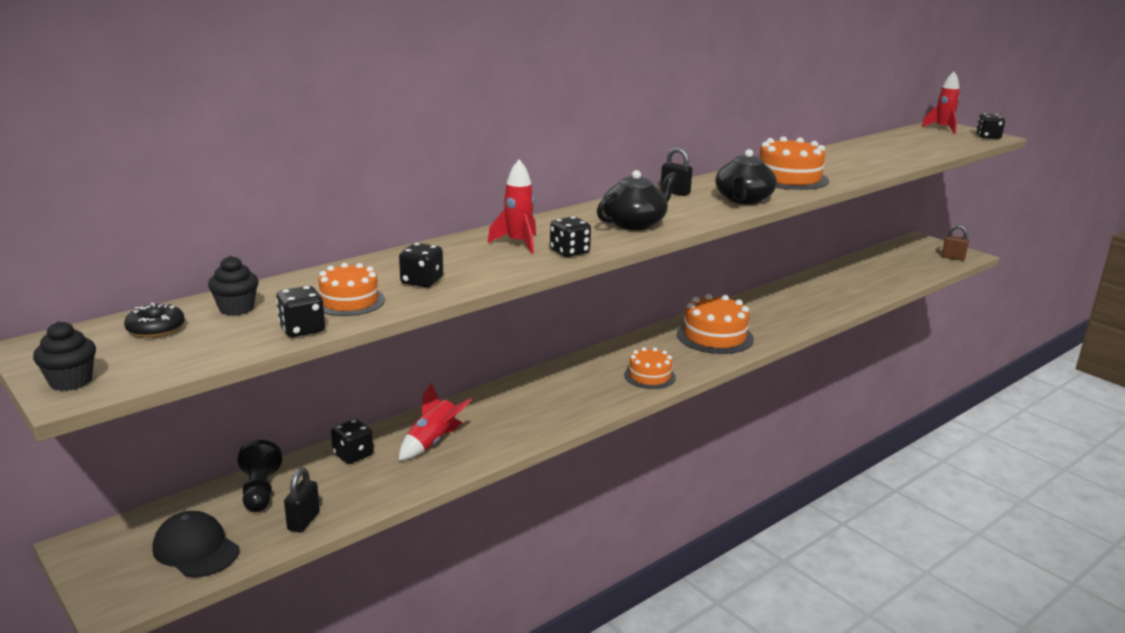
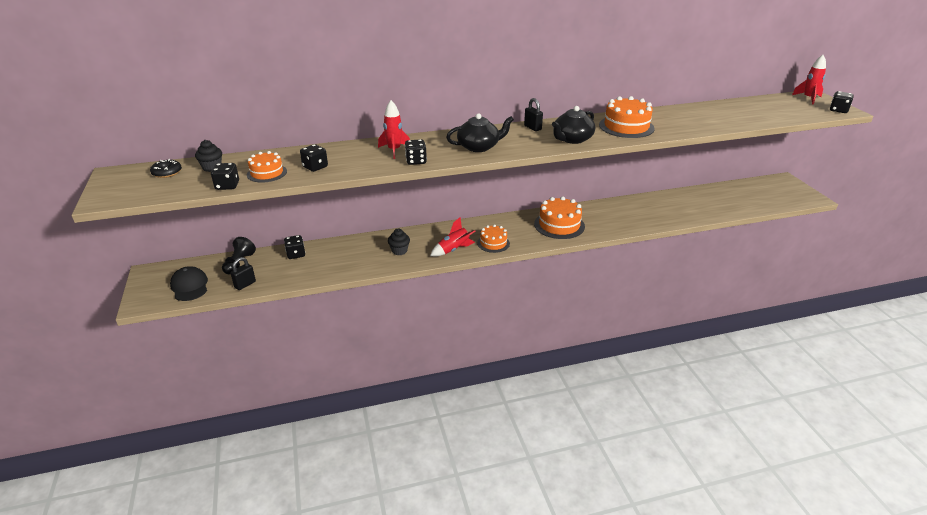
camera: 25 degrees right, 10 degrees up
(71, 381) = (105, 195): black cupcake -> black cupcake (399, 251)
(433, 442) = (339, 257): red rocket -> red rocket (453, 250)
(953, 258) = (796, 198): brown padlock -> none

